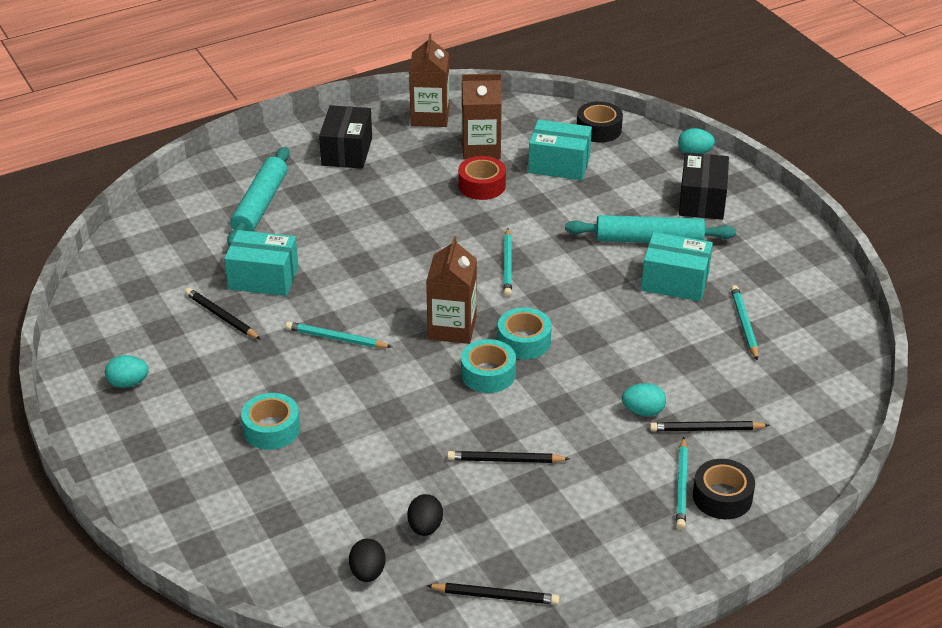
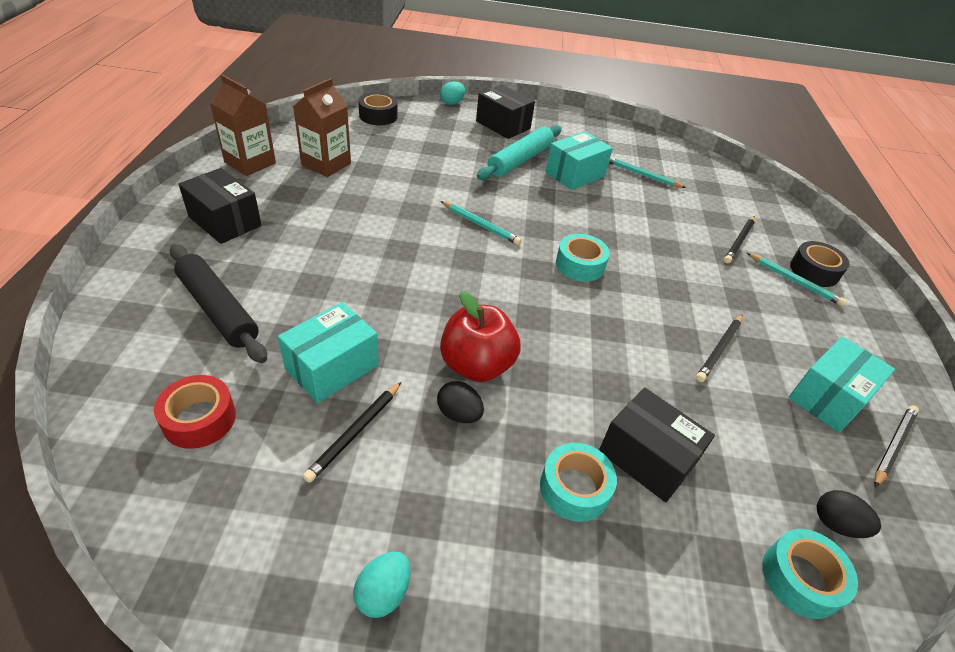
camera: 60 degrees left, 5 degrees up
(221, 316) = (355, 433): black pencil -> black pencil turned 45 degrees counterclockwise
(260, 205) = (218, 310): turquoise rolling pin -> black rolling pin
(334, 455) = (647, 457): none -> black box
(336, 338) = (476, 365): turquoise pencil -> red apple
(425, 527) = (785, 445): black egg -> black egg (459, 414)
(452, 328) = (529, 290): brown carton -> none
(482, 185) = (370, 186): red tape -> red tape (199, 419)
(488, 374) = (604, 302): turquoise tape -> turquoise tape (800, 579)
(559, 165) = (394, 147): turquoise box -> turquoise box (828, 398)
(643, 411) = (703, 255): turquoise egg -> none

